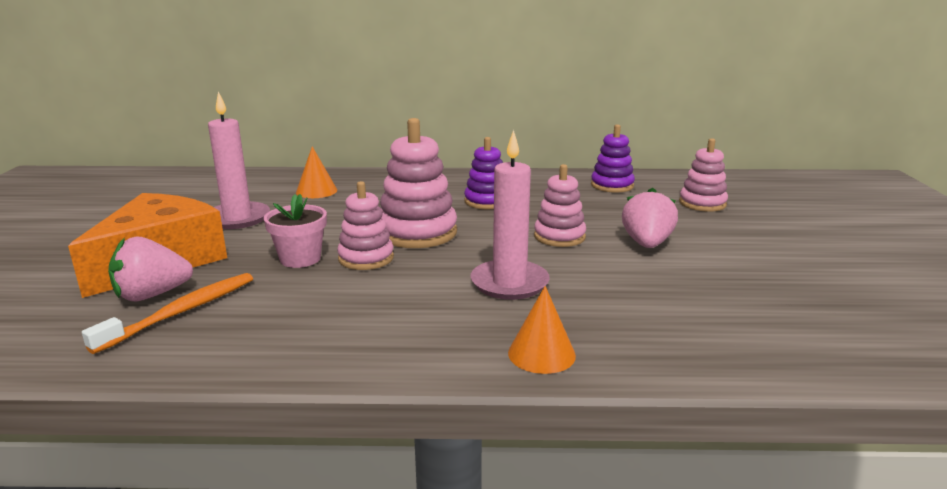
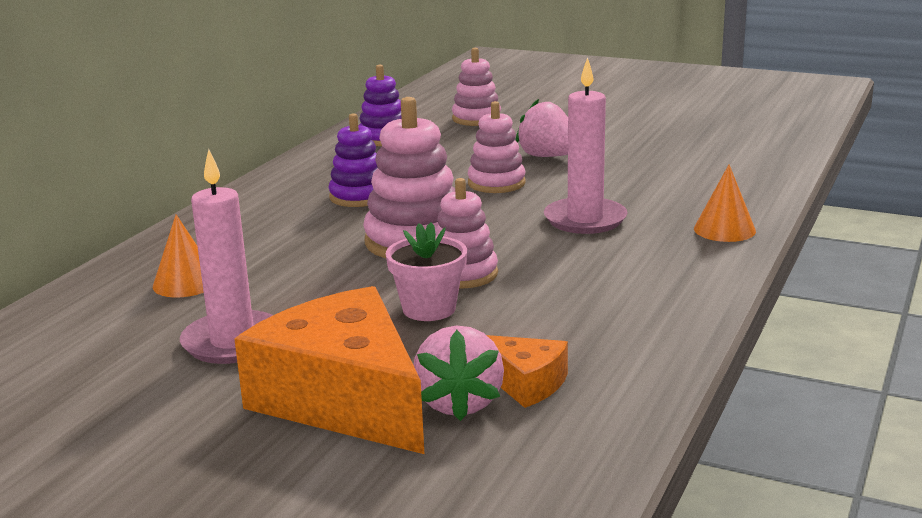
camera: 65 degrees left, 0 degrees up
(182, 312) = (525, 383): orange toothbrush -> orange cheese

